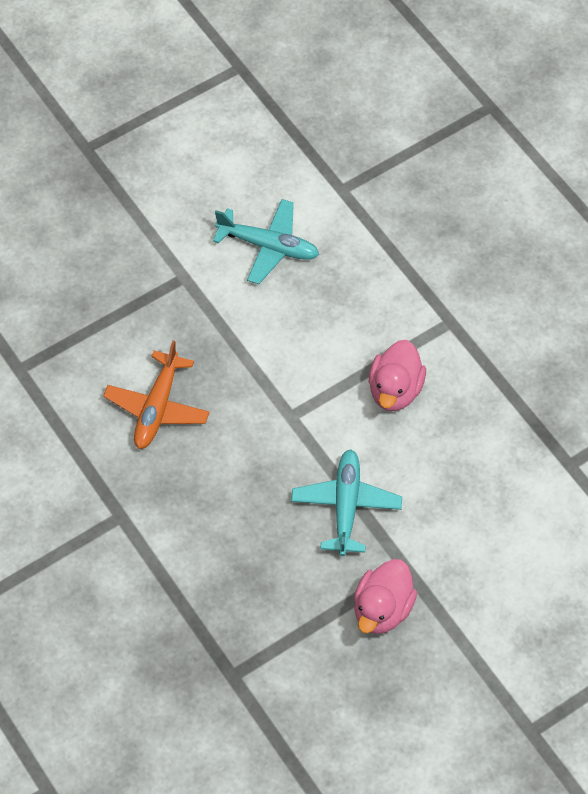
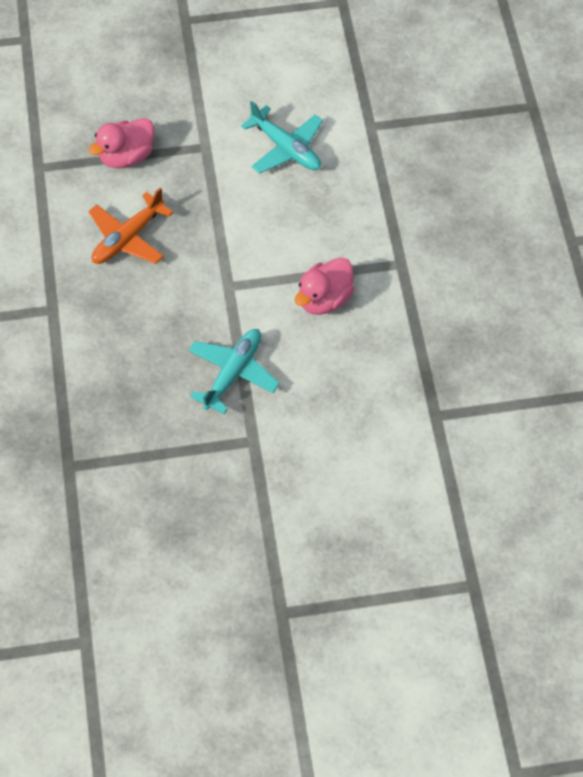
camera: 25 degrees right, 0 degrees up
(382, 609) = (216, 465): pink duck -> pink duck (126, 156)

